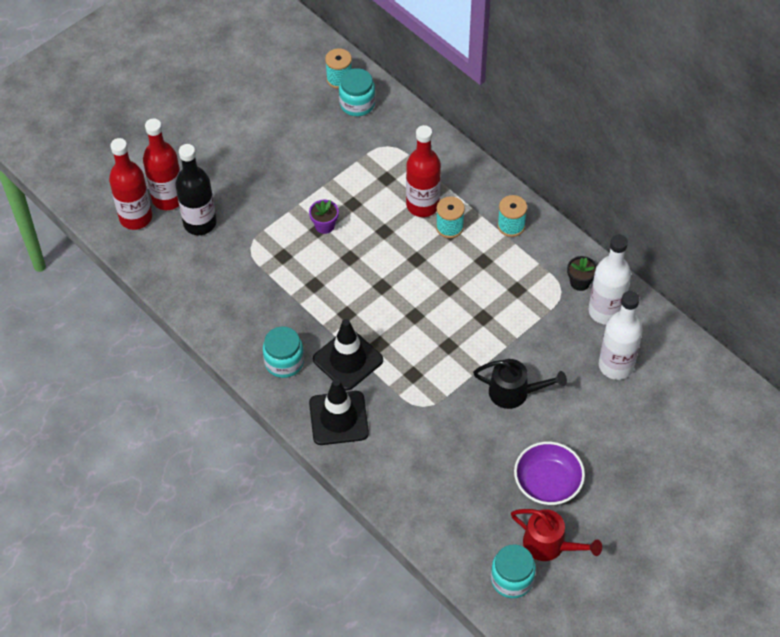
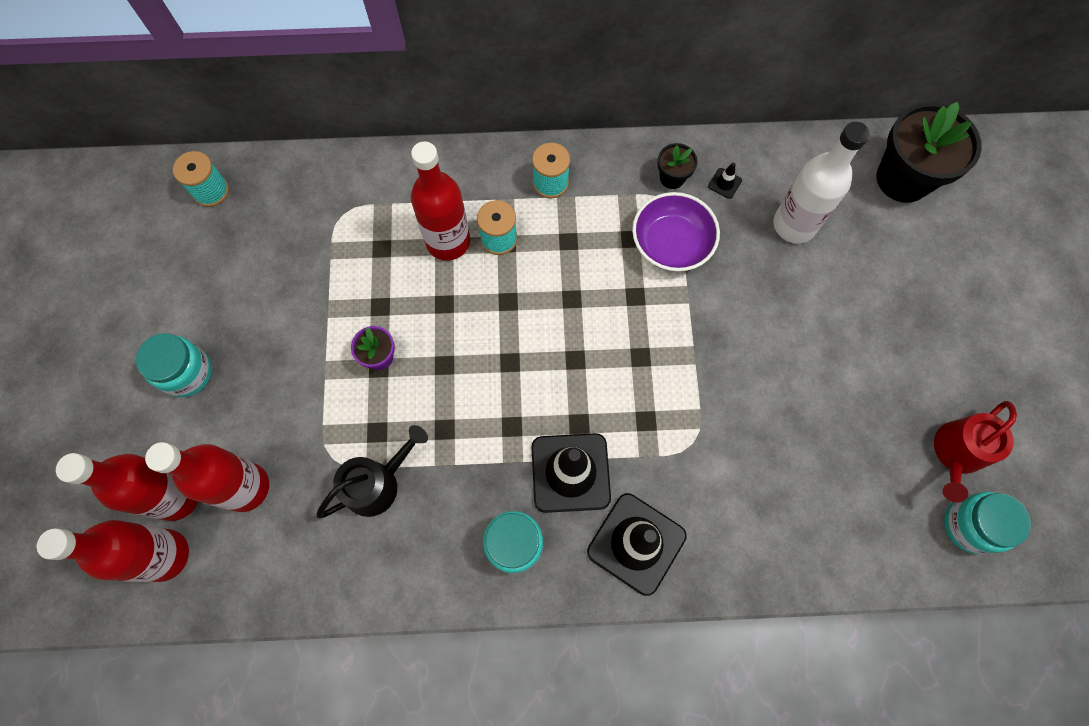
camera: 50 degrees left, 15 degrees up
(200, 223) = (246, 487): black bottle -> red bottle
(357, 104) = (260, 200): turquoise jar -> turquoise jar (187, 373)
(515, 392) = (750, 340): black watering can -> black watering can (378, 483)
(547, 483) = (880, 396): purple bowl -> purple bowl (671, 243)
(550, 545) = (955, 454): red watering can -> red watering can turned 150 degrees clockwise
(605, 311) = (724, 183): white bottle -> black traffic cone
(713, 403) = (903, 179): none -> black flower pot

